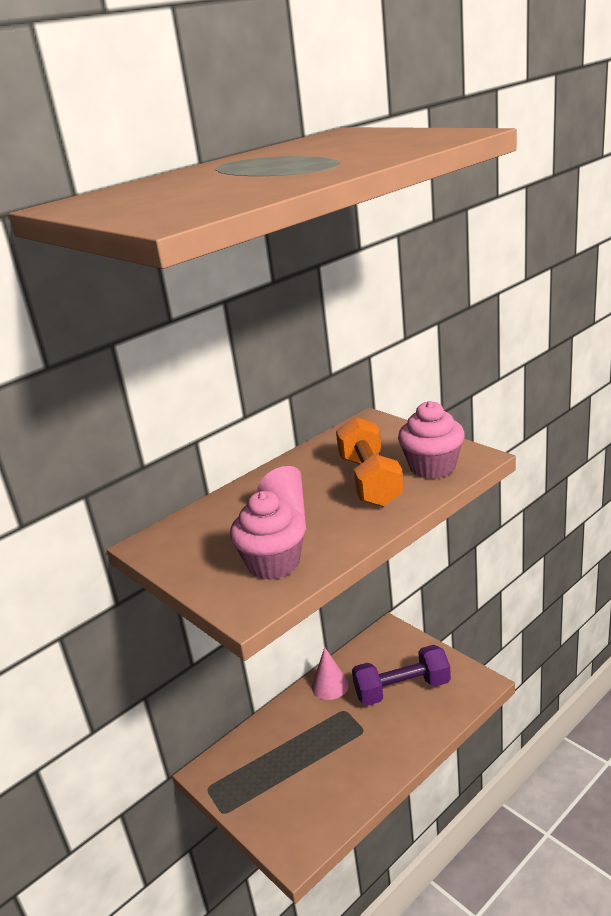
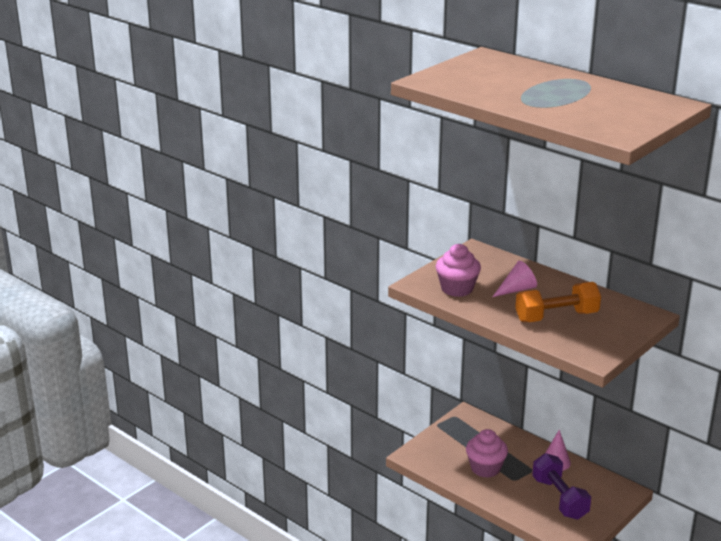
camera: 80 degrees right, 0 degrees up
(432, 467) = (578, 340): pink cupcake -> pink cupcake (485, 468)

